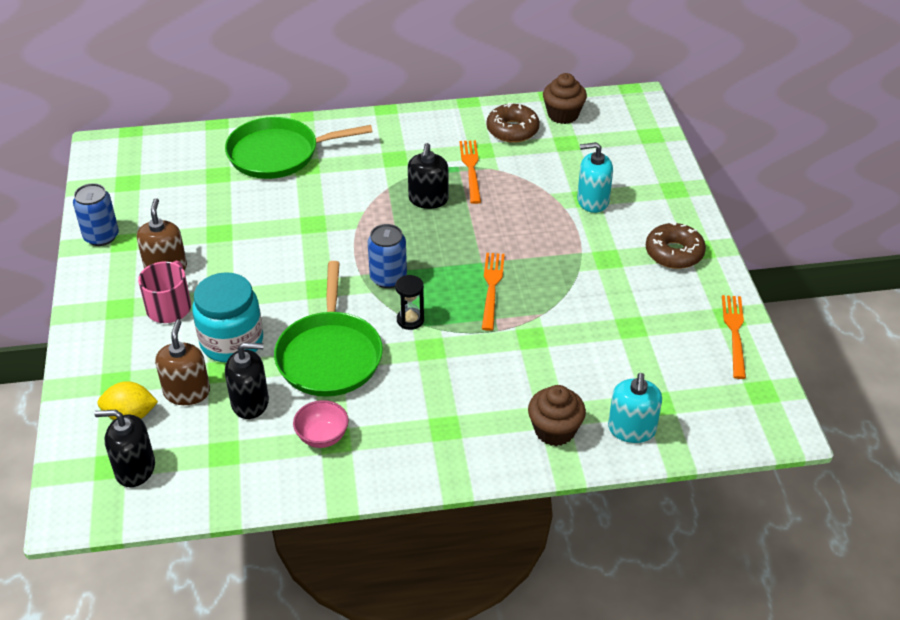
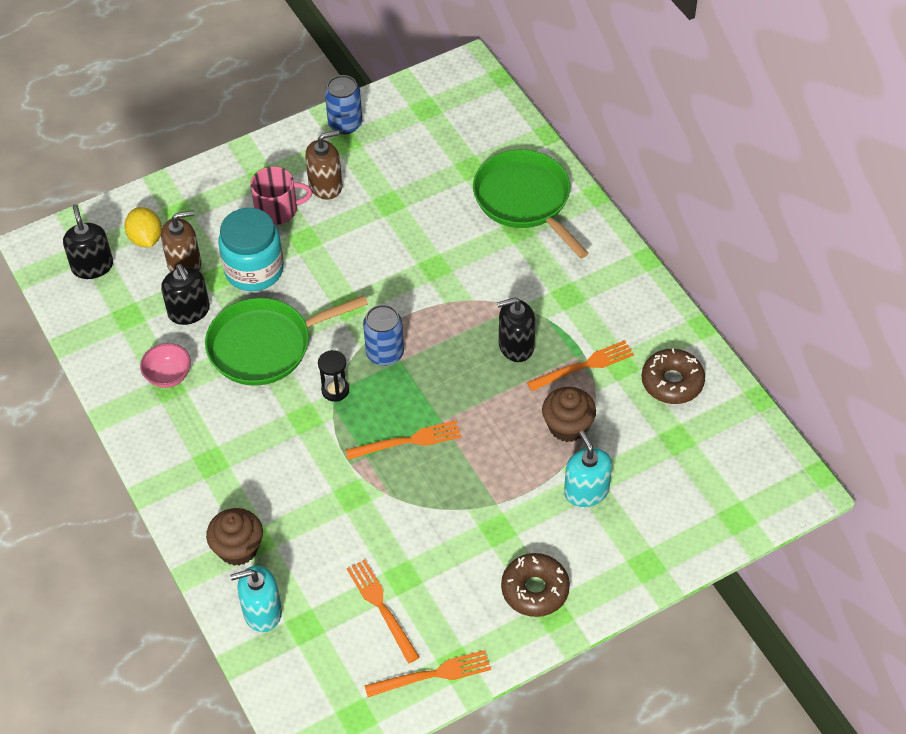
camera: 70 degrees right, 10 degrees up
(563, 115) = (727, 421): brown cupcake -> brown cupcake (567, 426)
(657, 347) = (381, 607): none -> orange fork

